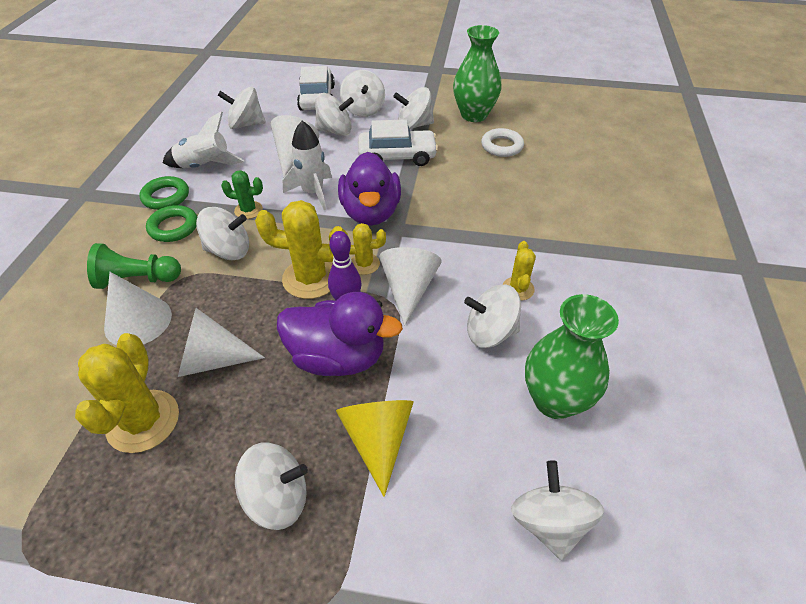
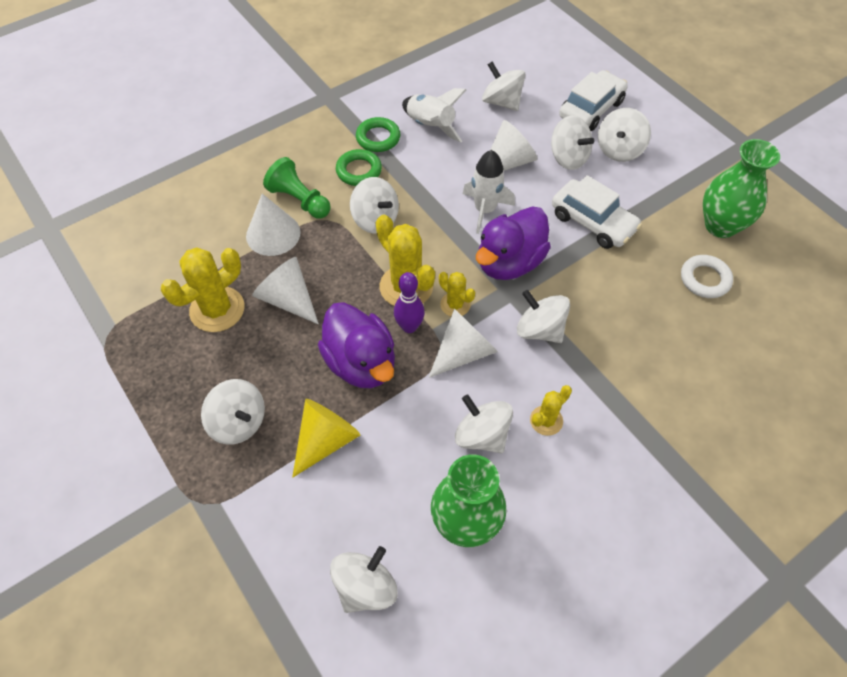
camera: 45 degrees right, 10 degrees up
(248, 210) = (422, 192): green cactus -> none
(414, 125) = (646, 198): white spinning top -> white spinning top (540, 330)

